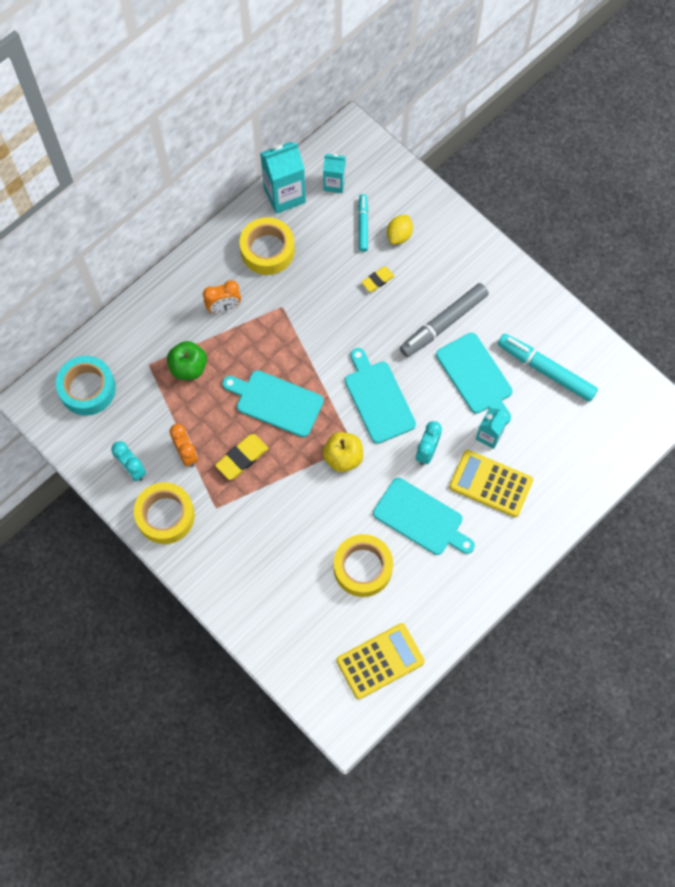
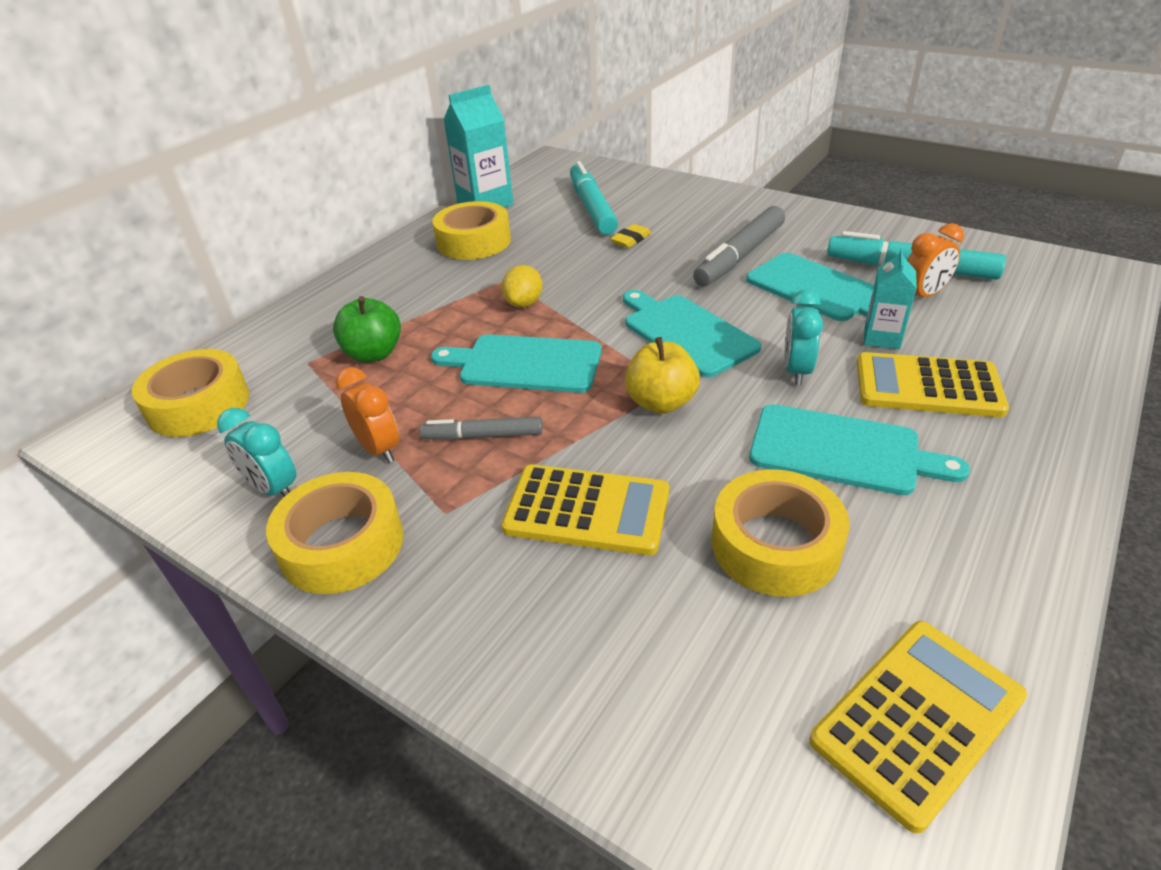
camera: 10 degrees left, 30 degrees down
(87, 389) = (198, 405): turquoise tape -> yellow tape
(224, 307) = (421, 292): orange clock -> orange clock (922, 296)
(242, 458) = (483, 436): yellow eraser -> grey marker
(283, 524) = (587, 510): none -> yellow calculator
(334, 183) = (544, 189): turquoise carton -> none
(363, 225) = (592, 207): turquoise marker -> turquoise marker, size x1.70
(399, 235) = (641, 207): yellow lemon -> yellow lemon (524, 303)

